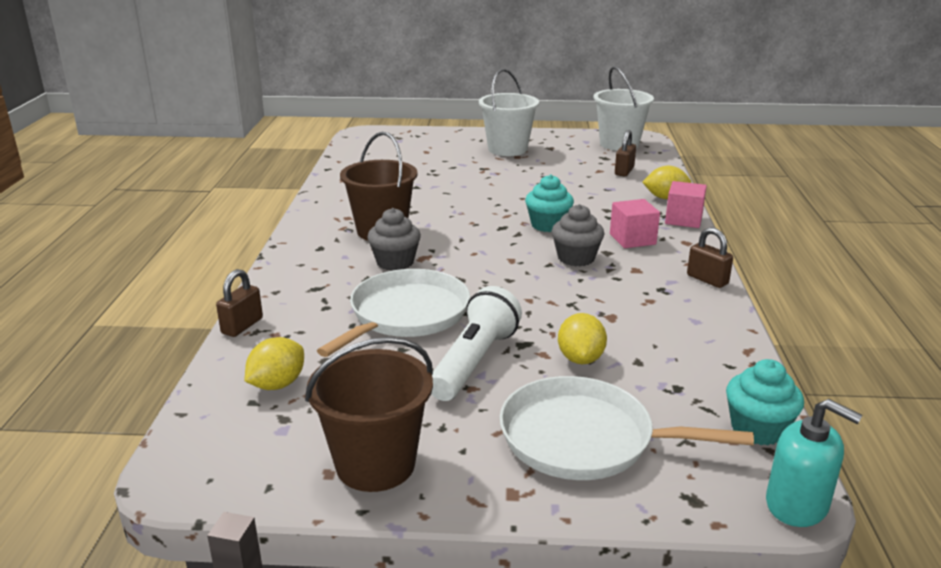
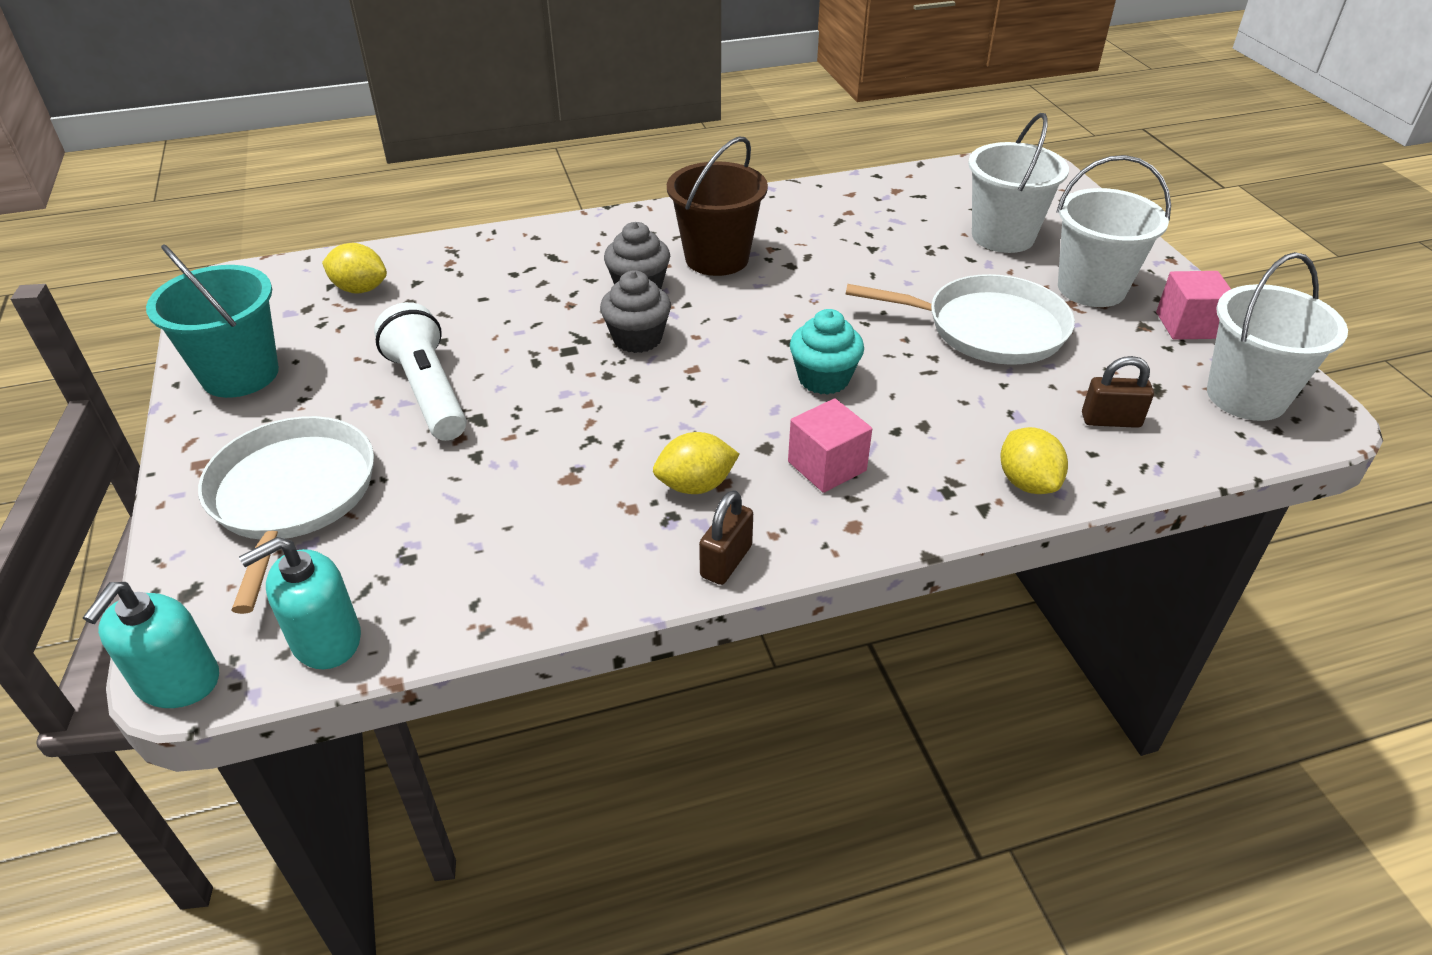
camera: 70 degrees right, 15 degrees up
(242, 326) = (459, 240): brown padlock -> none
(375, 464) = (240, 374): brown bucket -> turquoise bucket
(406, 315) = (516, 325): white pan -> white pan (988, 328)
(437, 155) = (1003, 236): none -> white bucket
(474, 362) = (428, 392): white flashlight -> white flashlight turned 120 degrees counterclockwise
(576, 258) = (728, 421): grey cupcake -> grey cupcake (637, 338)
(580, 358) = (456, 468): yellow lemon -> yellow lemon (695, 485)
(683, 219) = (945, 514): pink cube -> pink cube (1187, 325)
(757, 429) = (326, 640): turquoise cupcake -> turquoise soap dispenser

